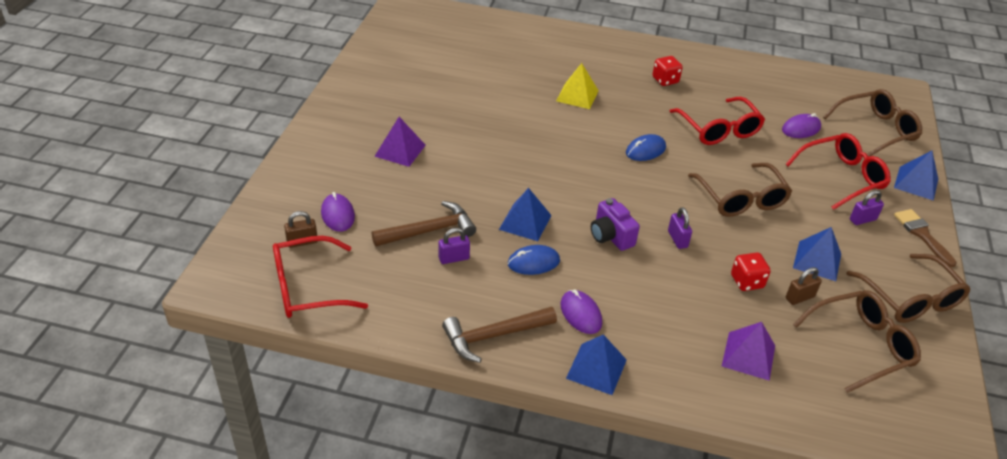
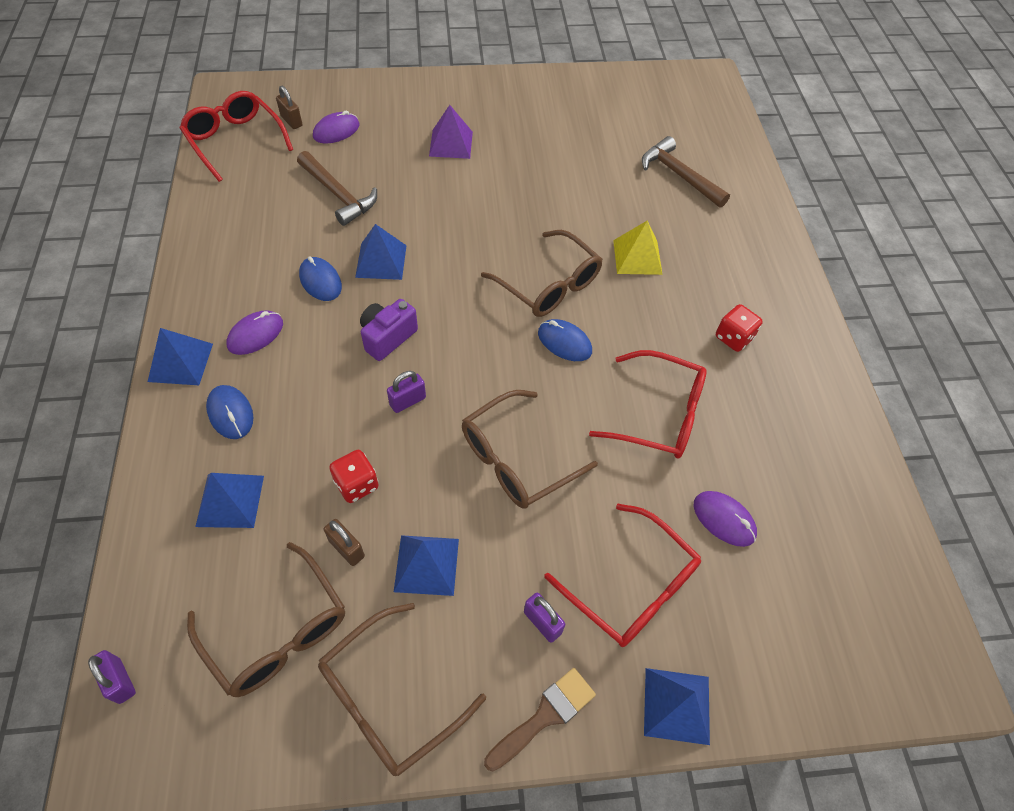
camera: 70 degrees right, 15 degrees up
(454, 258) = (305, 221): purple padlock -> purple padlock (120, 681)
(494, 336) = (207, 275): brown hammer -> brown hammer (679, 175)
(663, 343) = (230, 413): none -> blue mouse
(718, 129) = (658, 414): red glasses -> red glasses turned 120 degrees counterclockwise
(748, 355) = (230, 500): purple pyramid -> blue pyramid
(875, 130) = (790, 633): brown glasses -> brown glasses (548, 284)

